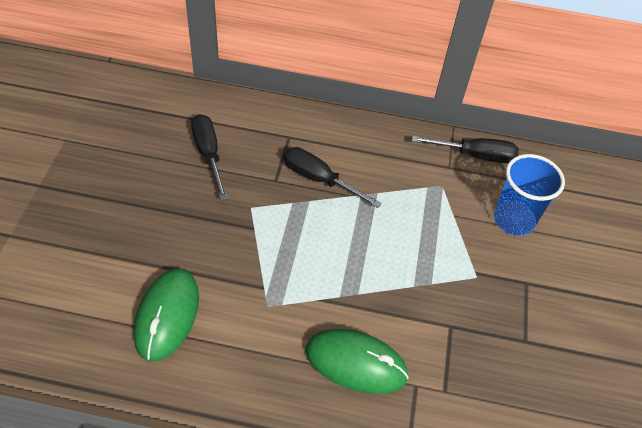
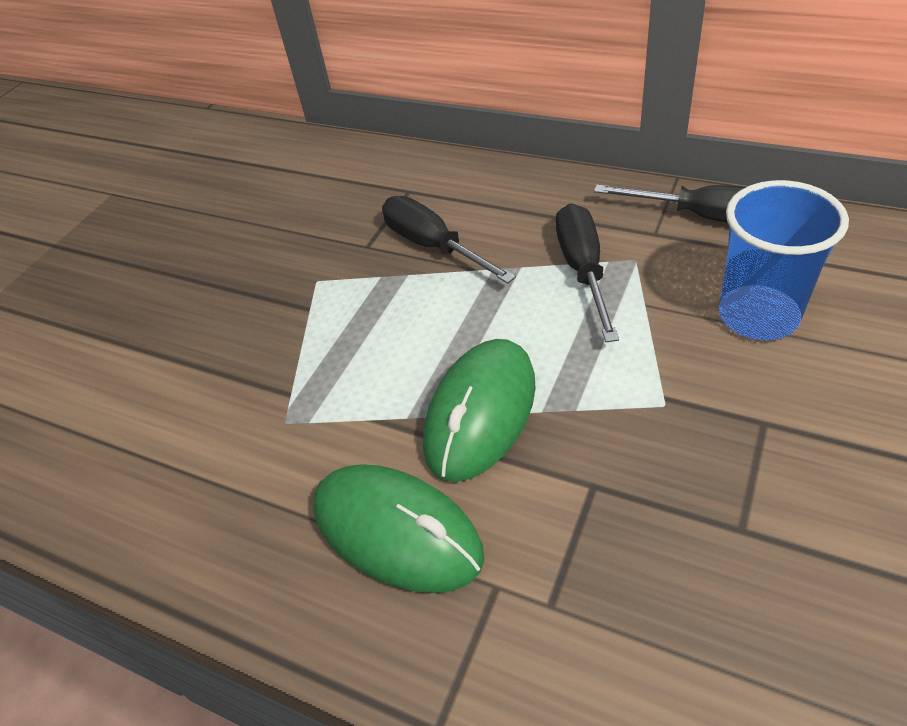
camera: 25 degrees right, 5 degrees down
(167, 315) = (131, 423): green mouse -> green mouse (481, 412)
(208, 154) = (285, 211): black screwdriver -> black screwdriver (583, 270)

